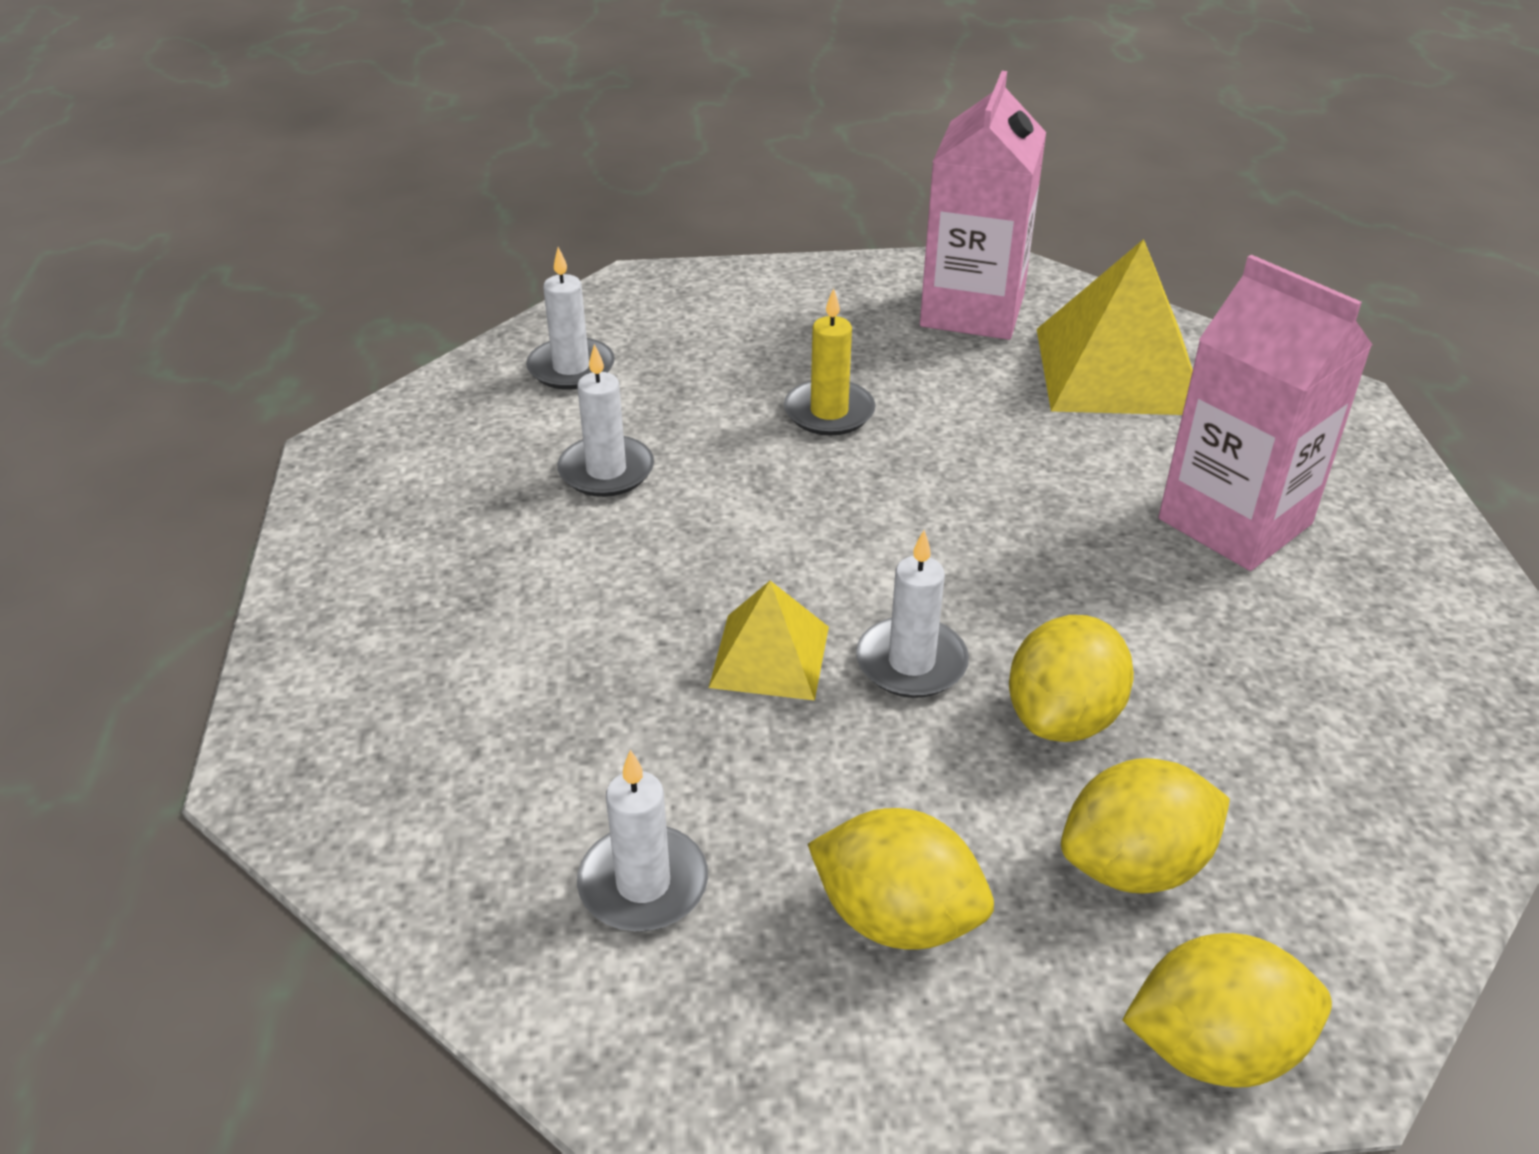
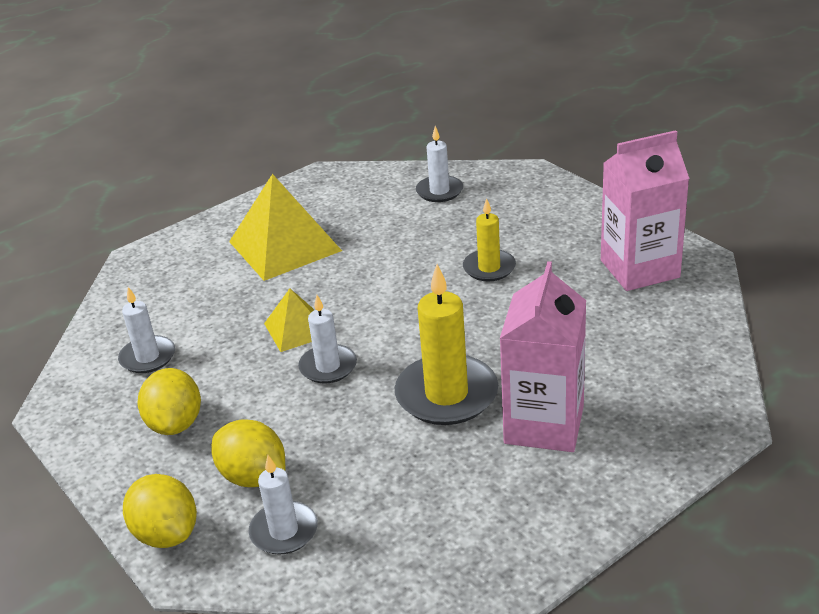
camera: 60 degrees right, 5 degrees down
(606, 471) = (376, 235): white candle -> white candle (284, 531)
(1063, 718) = (331, 423): yellow lemon -> none
(1095, 574) = (446, 394): none -> yellow candle
(1118, 370) = (644, 336): yellow pyramid -> yellow pyramid (284, 246)

